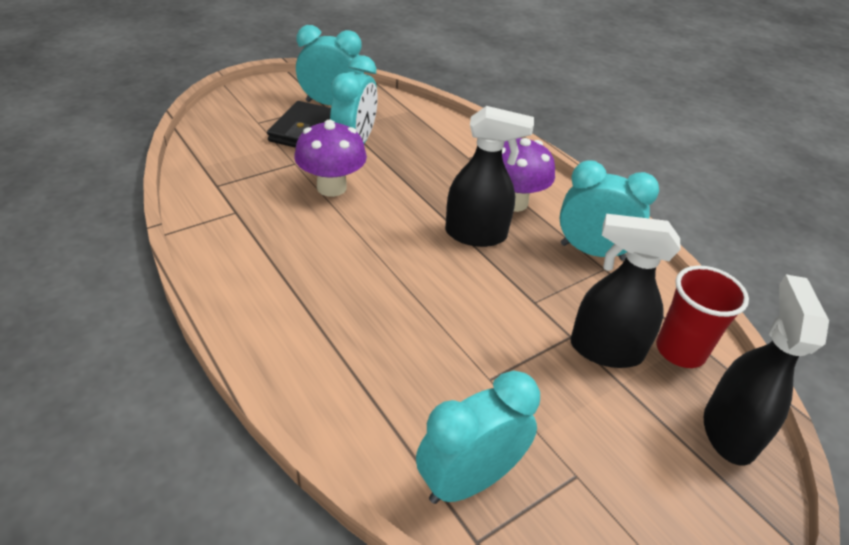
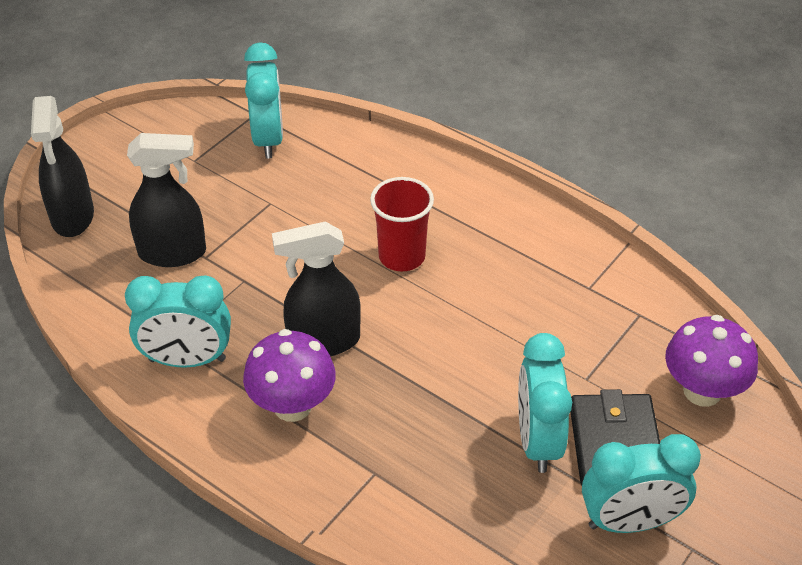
camera: 165 degrees right, 5 degrees up
(331, 187) = (516, 354): purple mushroom -> purple mushroom (702, 391)
(468, 480) = (268, 139): turquoise clock -> turquoise clock turned 45 degrees counterclockwise
(680, 350) = (101, 272): red cup -> red cup (402, 256)

